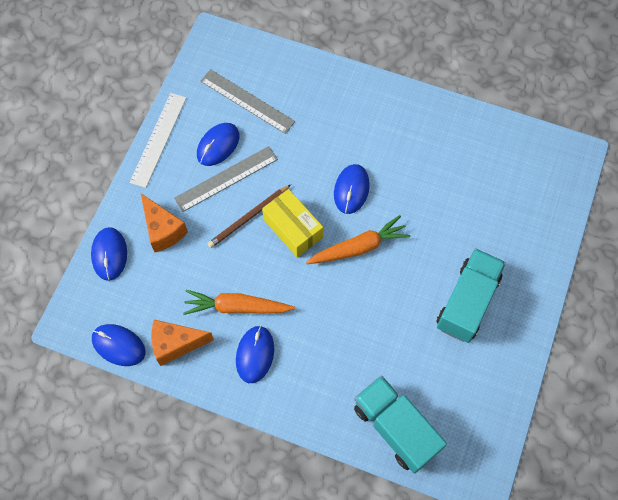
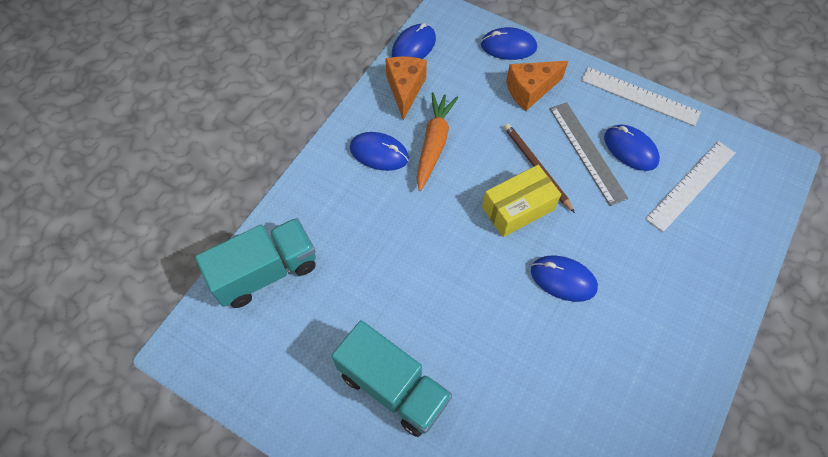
camera: 100 degrees right, 5 degrees down
(247, 101) = (691, 185): grey ruler -> white ruler
(359, 247) = (485, 274): orange carrot -> none

